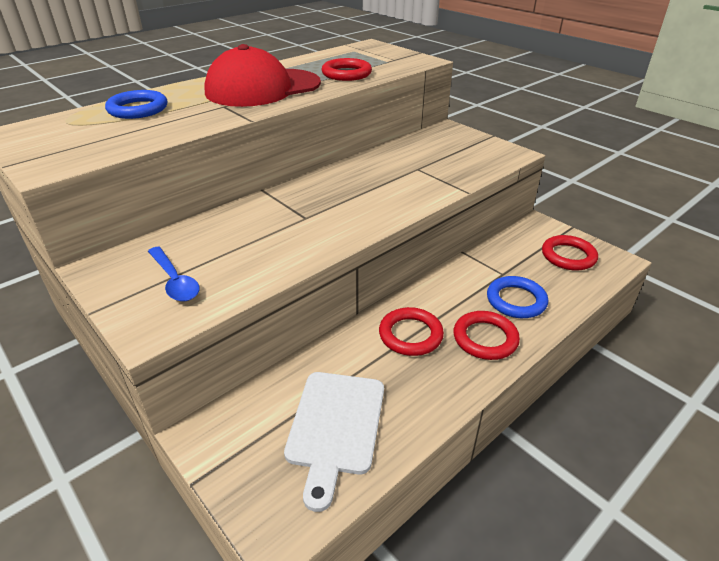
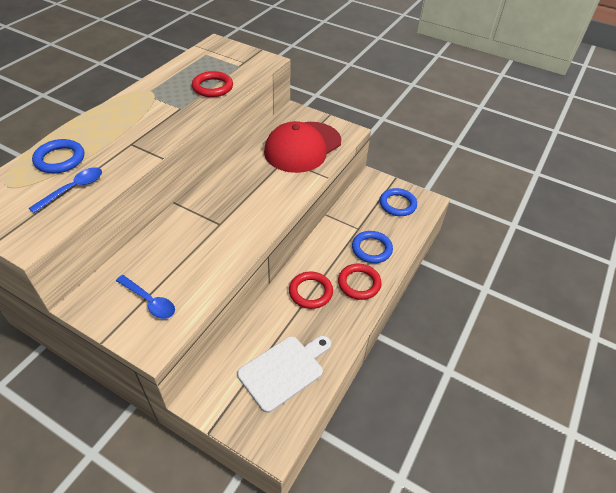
camera: 20 degrees left, 10 degrees up
(132, 133) = (73, 189): none -> blue spoon
(263, 88) = (152, 116): red cap -> red cap (302, 147)
(335, 426) = (284, 370): white cutting board -> white cutting board turned 120 degrees counterclockwise
(568, 256) = (397, 204): red ring -> blue ring

